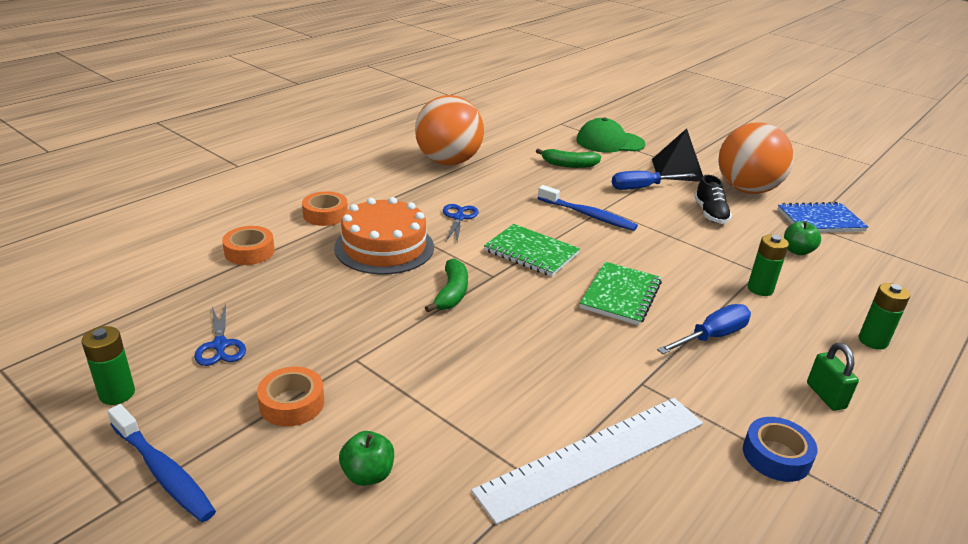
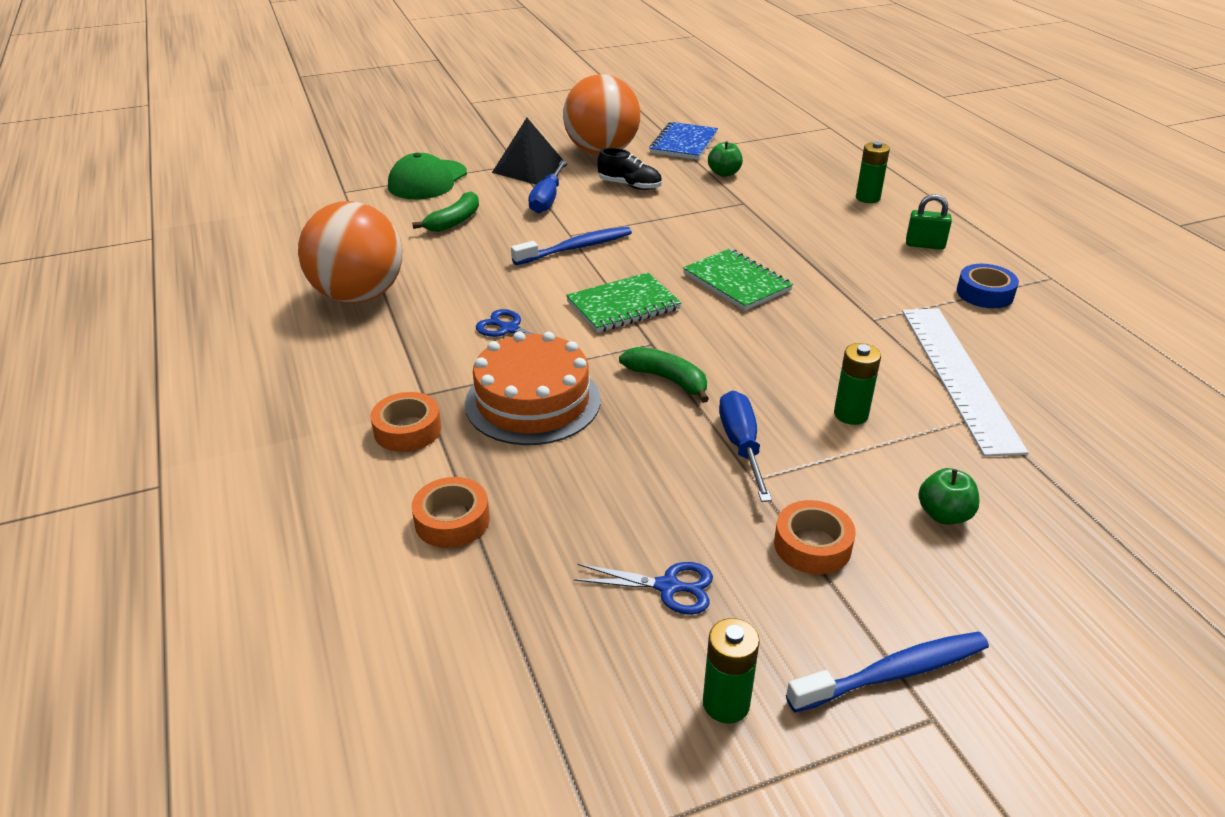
camera: 60 degrees left, 5 degrees up
(712, 336) = (825, 261): blue screwdriver -> blue screwdriver (741, 445)
(760, 289) = (770, 213): green battery -> green battery (851, 414)

